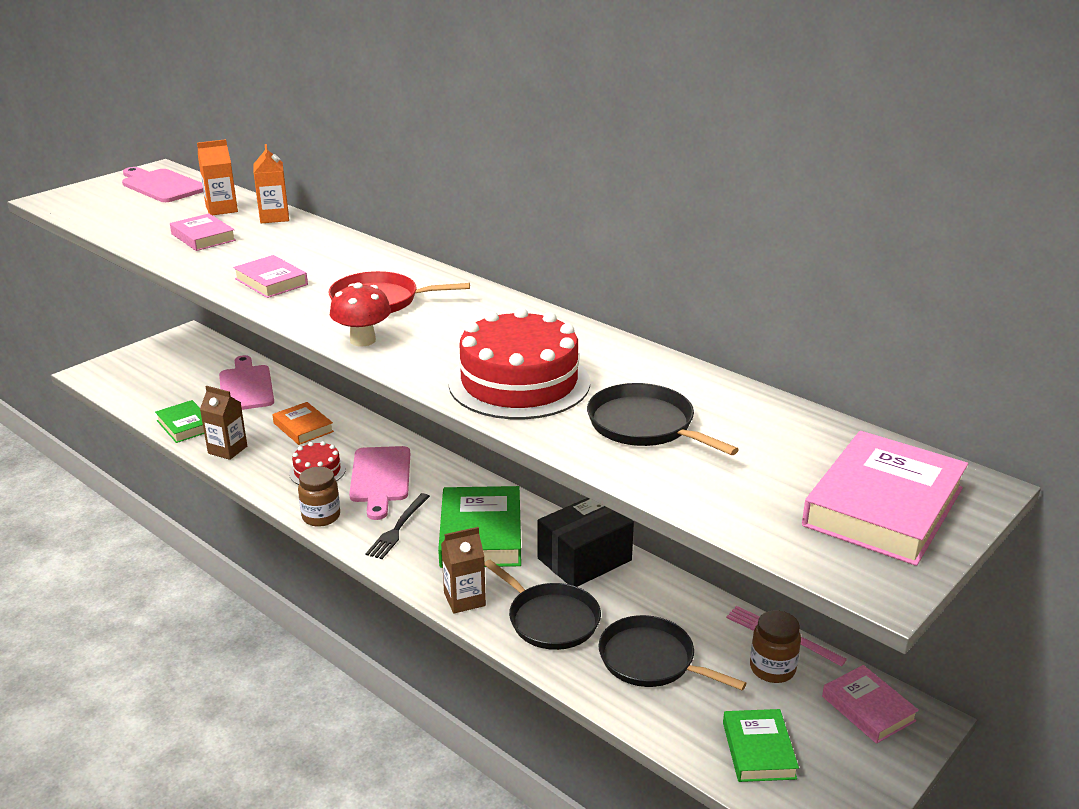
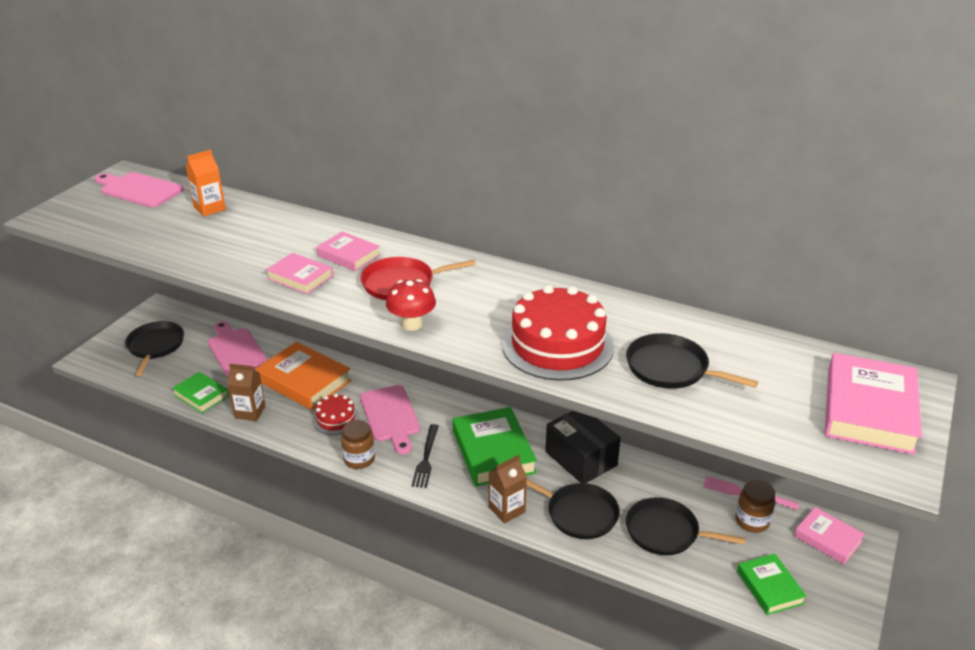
camera: 15 degrees left, 5 degrees up
(164, 371) = (155, 346): none -> black pan
(203, 237) = (212, 239): pink book -> pink book (348, 255)
(274, 217) = (261, 211): orange carton -> none
(303, 427) = (304, 381): orange book -> orange book, size x1.72
(584, 559) = (581, 458): black box -> black box turned 75 degrees counterclockwise

